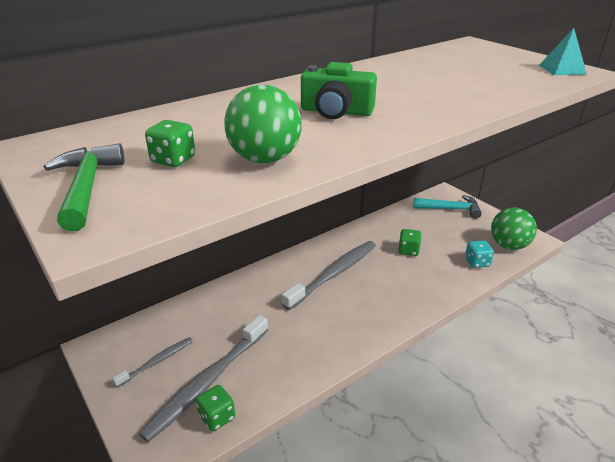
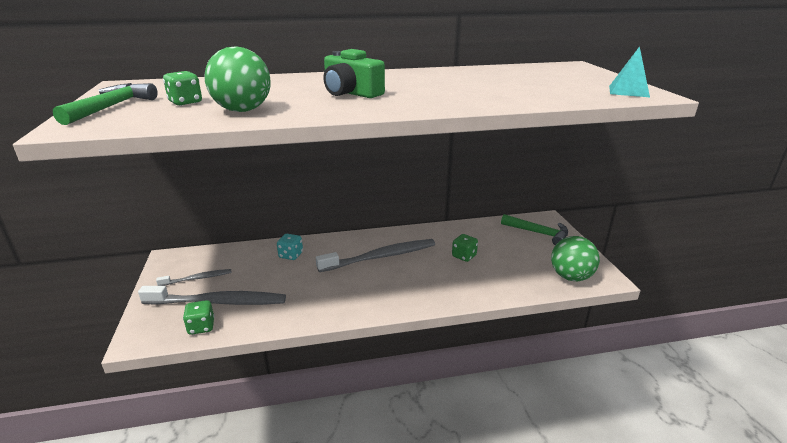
camera: 25 degrees right, 5 degrees down
(208, 381) = (217, 302): grey toothbrush -> grey toothbrush turned 150 degrees counterclockwise
(451, 209) = (539, 233): turquoise hammer -> green hammer
(477, 263) = (522, 282): turquoise dice -> turquoise dice (291, 255)

